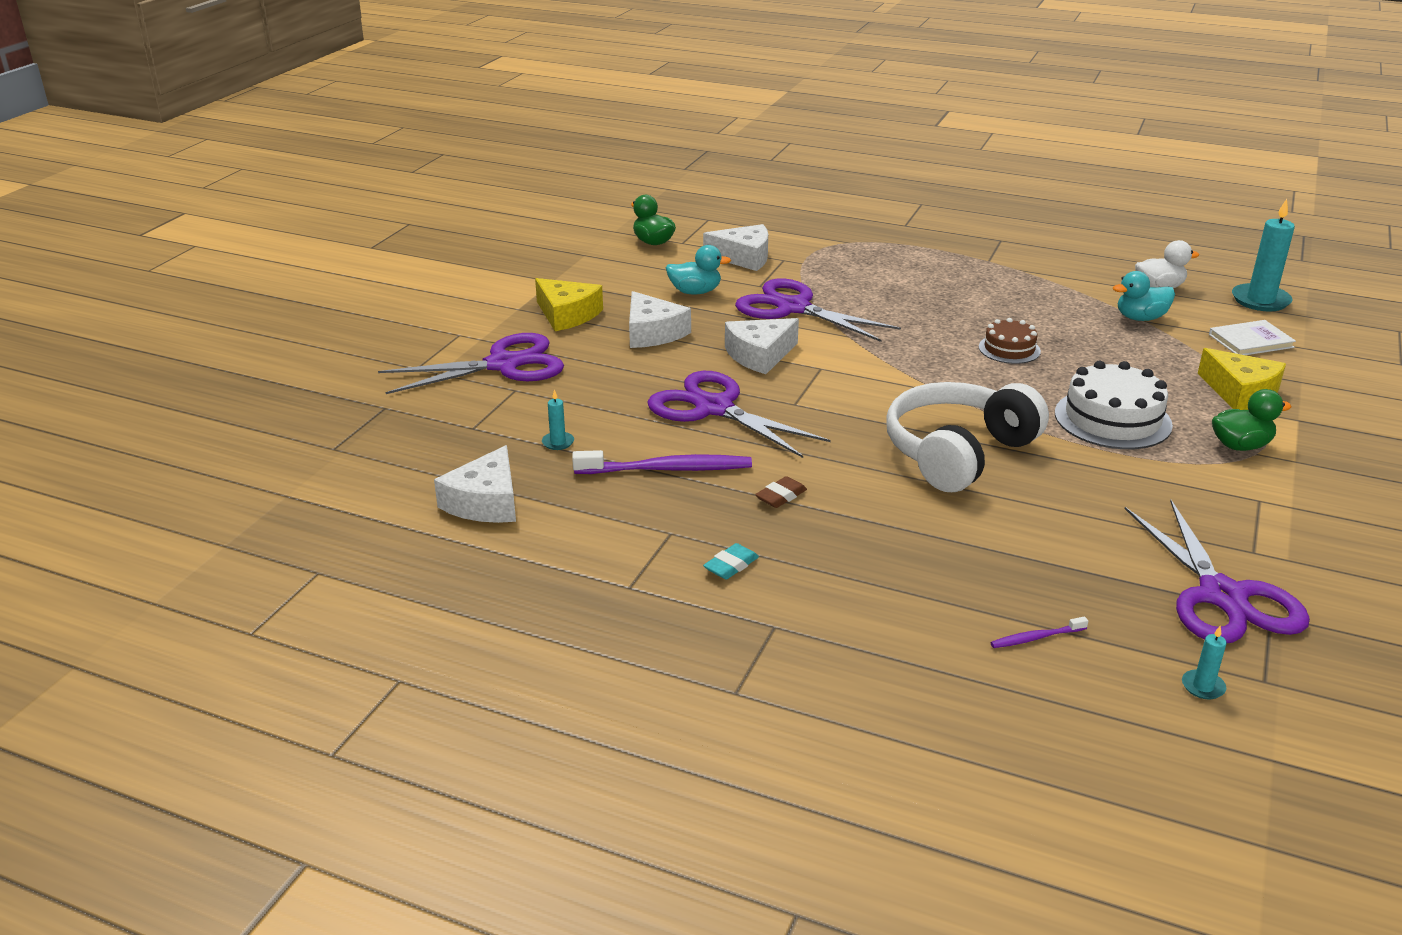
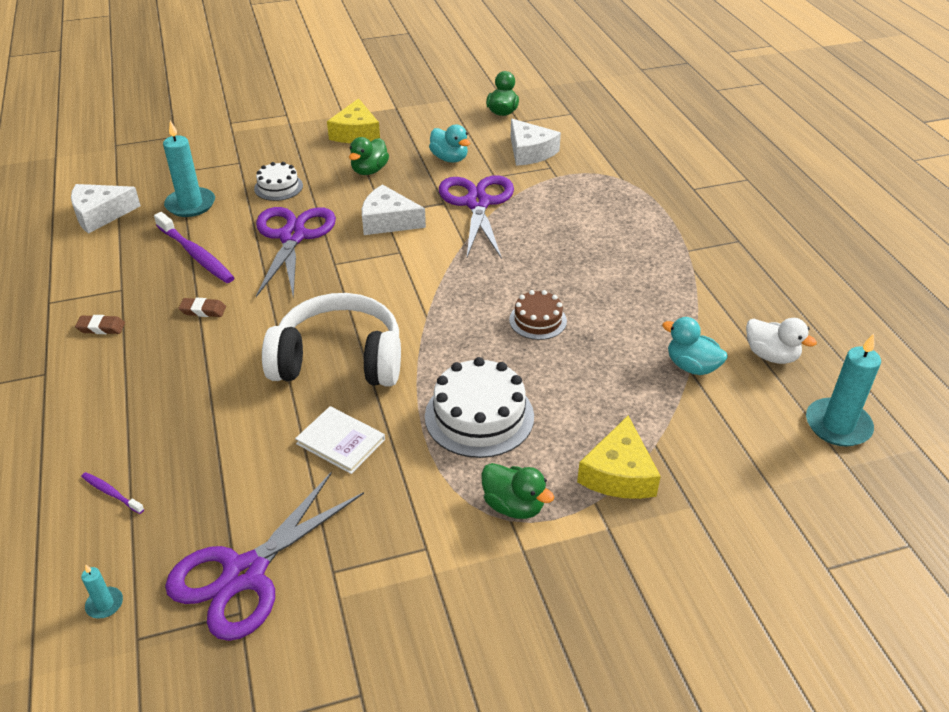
camera: 50 degrees right, 10 degrees up
(503, 365) = (265, 144): purple scissors -> none
(558, 442) = (190, 204): turquoise candle -> turquoise candle, size x2.13
(605, 385) = (278, 187): none -> white cake
(652, 333) = (369, 170): white cheese -> green duck
(731, 565) = (101, 328): turquoise eraser -> brown eraser
(1250, 341) = (736, 447): white book -> white book (340, 442)

